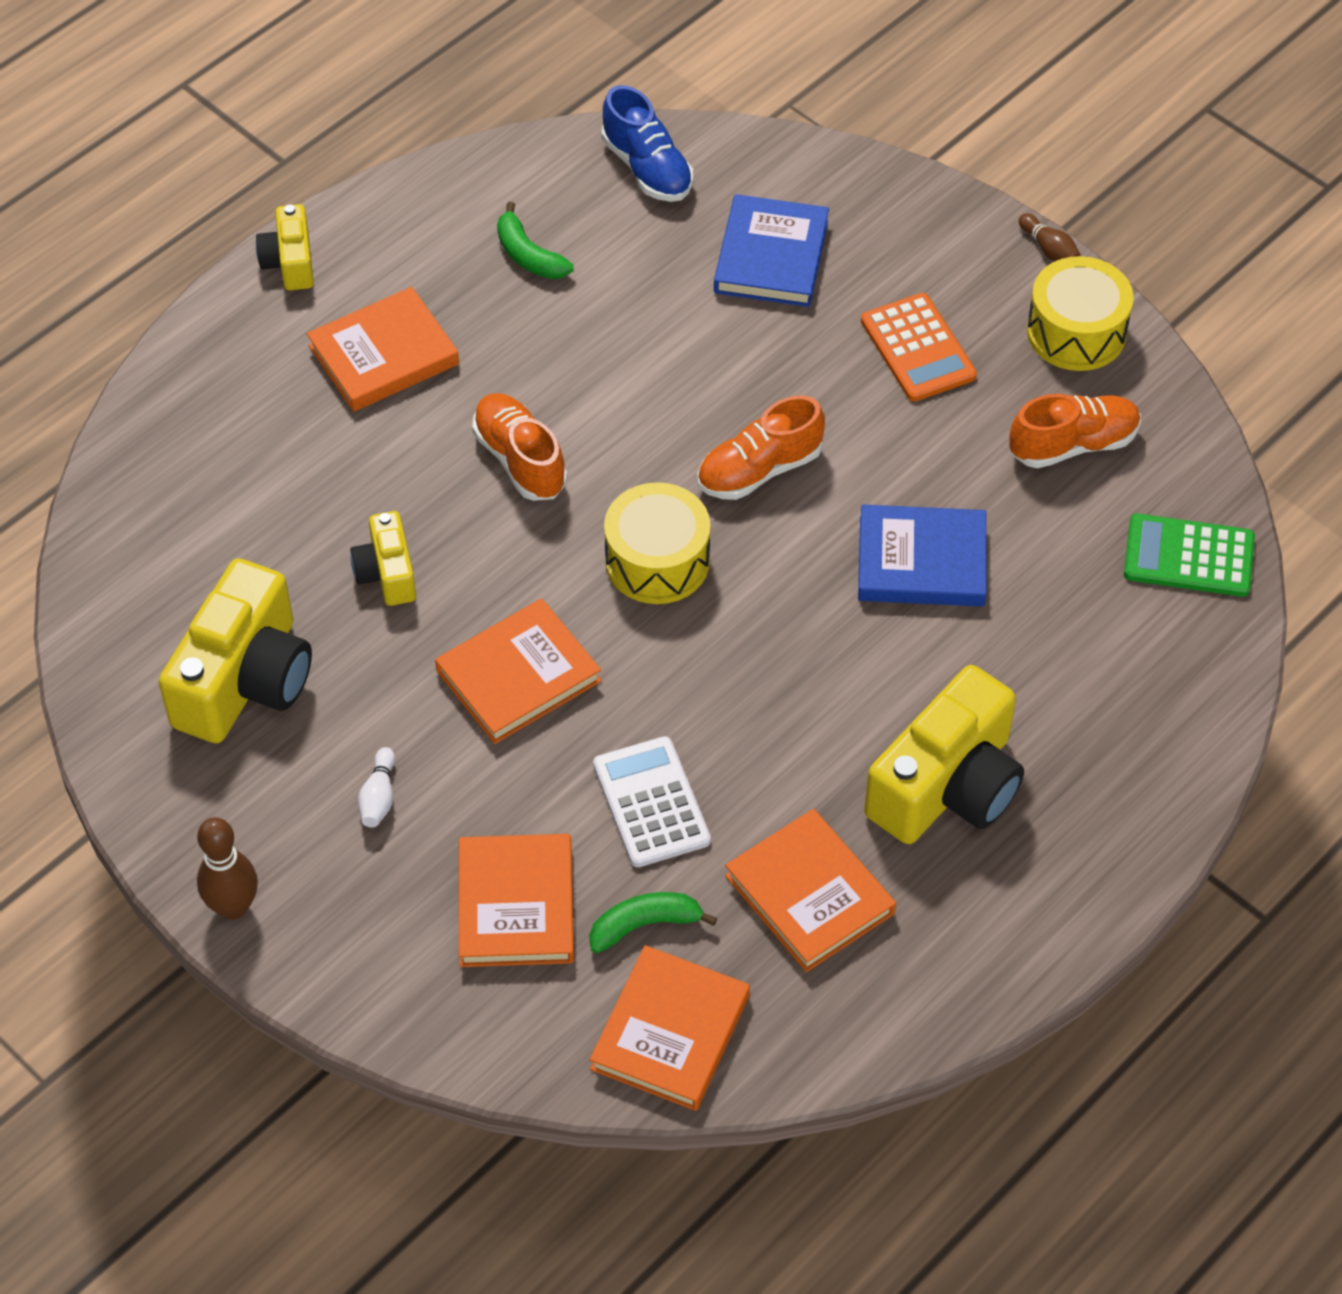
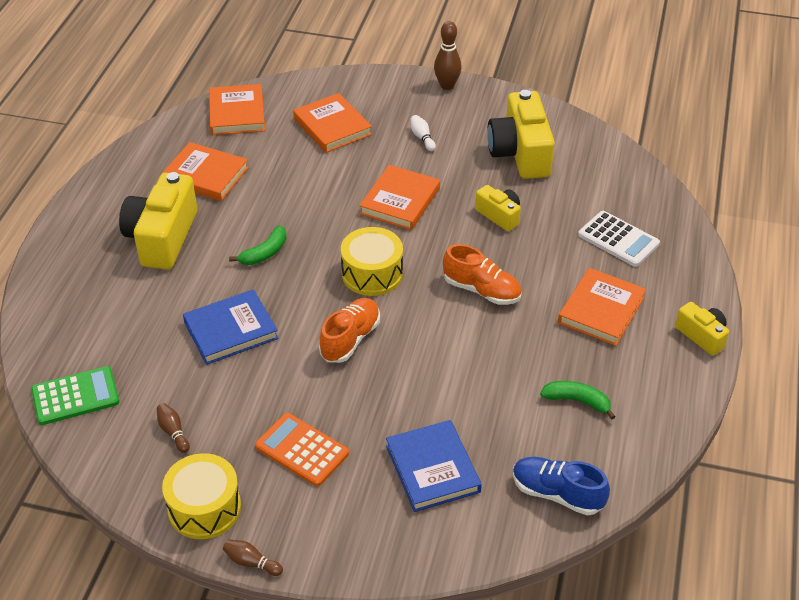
camera: 150 degrees right, 10 degrees down
(644, 925) = (272, 140): green banana -> green banana (265, 253)
(651, 803) = (300, 180): white calculator -> white calculator (618, 239)
(1073, 445) = (173, 432): orange shoe -> brown bowling pin

